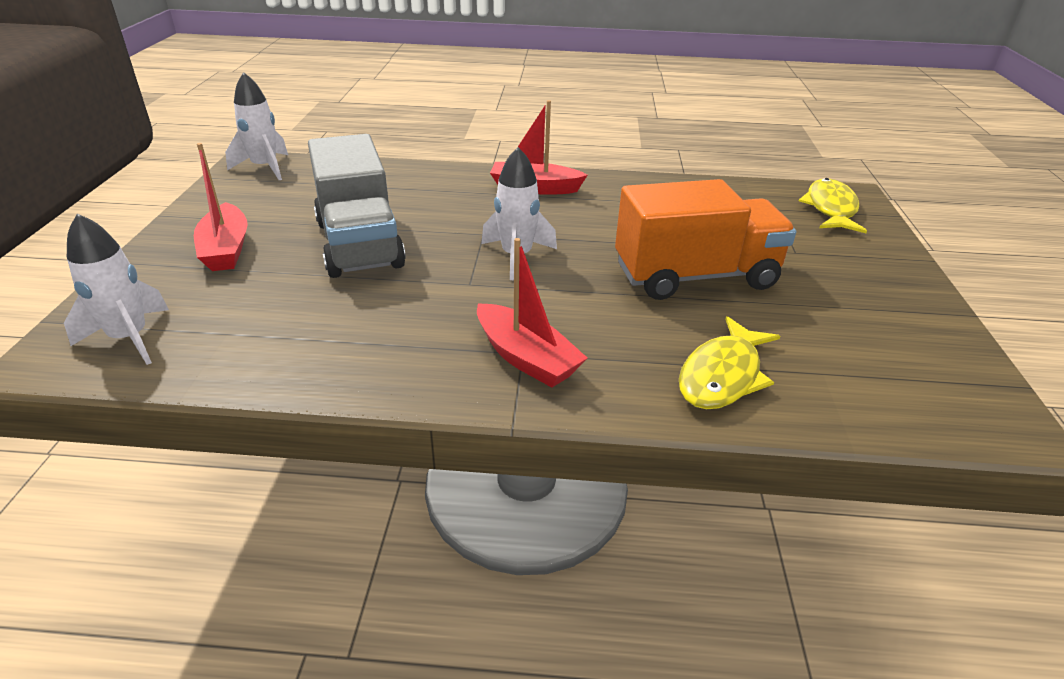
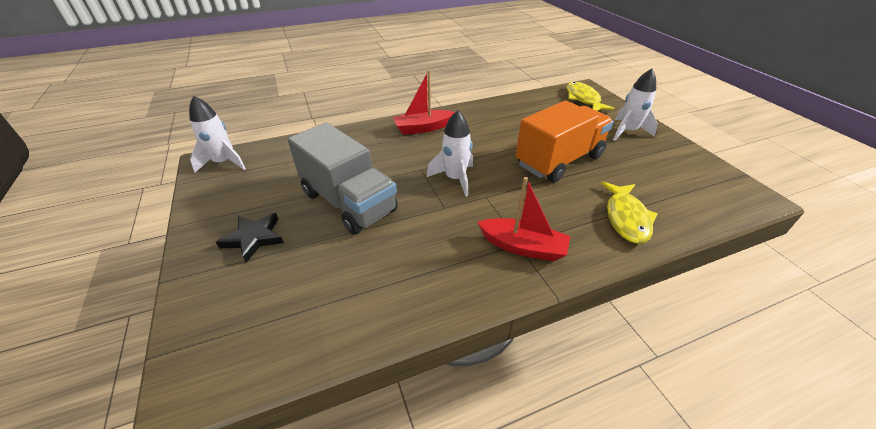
camera: 25 degrees left, 5 degrees up
(129, 338) = (243, 342): white rocket -> white rocket (627, 131)
(226, 249) = (254, 238): red boat -> black star

